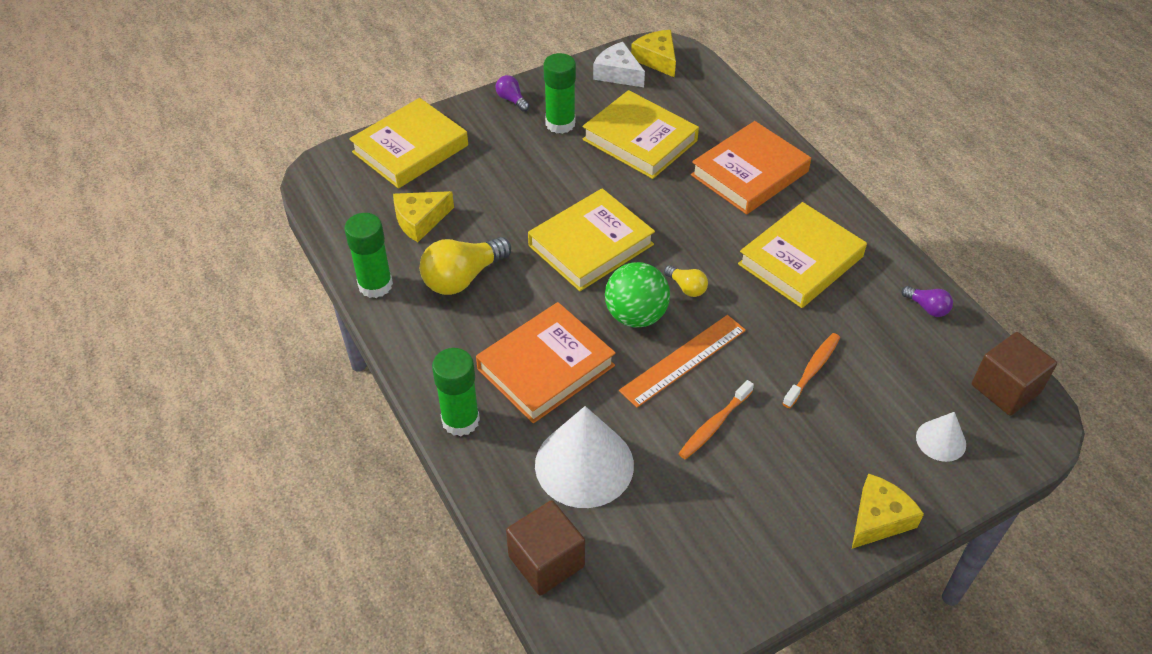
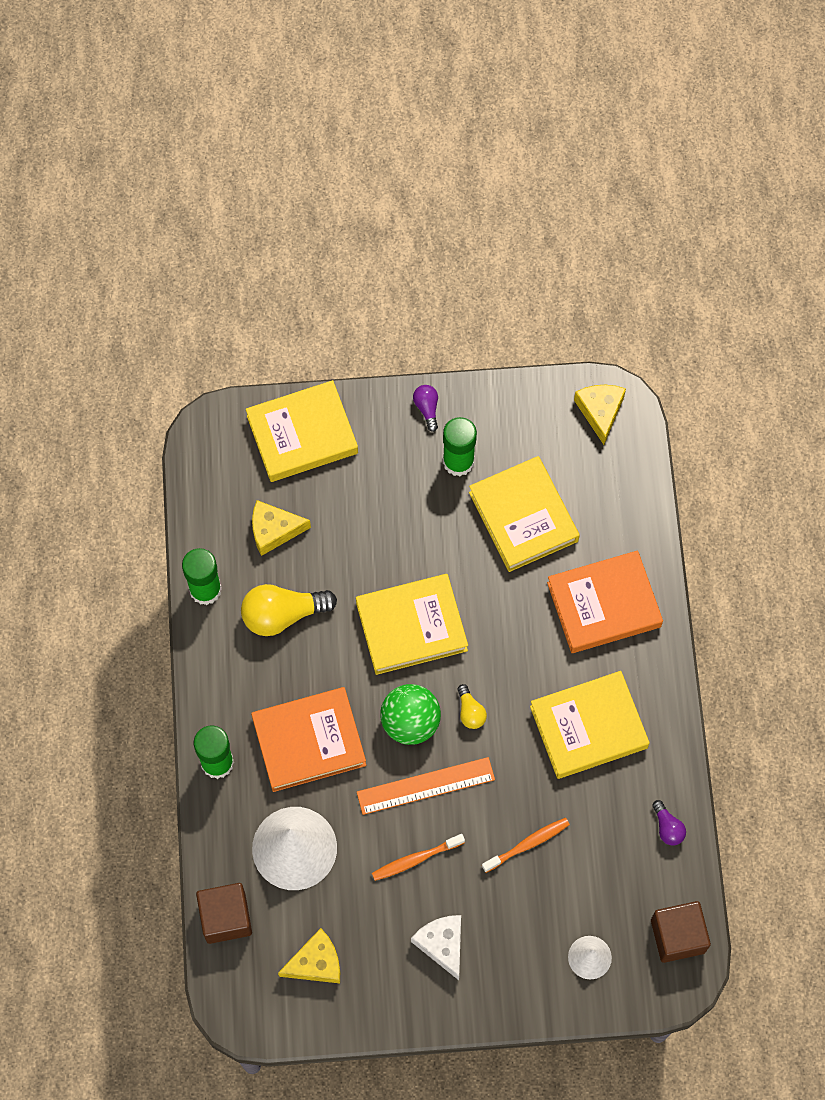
camera: 25 degrees right, 20 degrees up
(618, 73) = (549, 415): white cheese -> white cheese (442, 944)
(878, 519) = (494, 1000): yellow cheese -> yellow cheese (316, 962)

